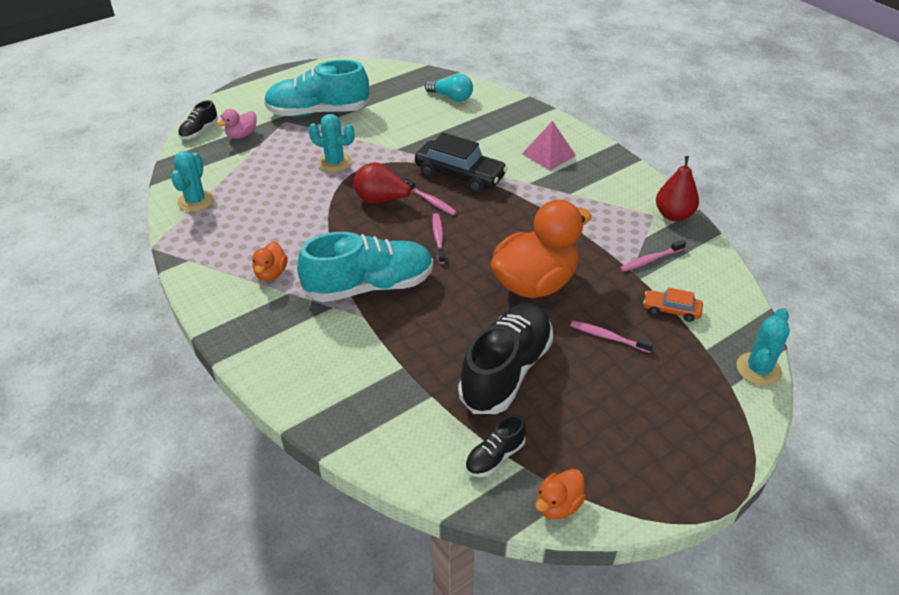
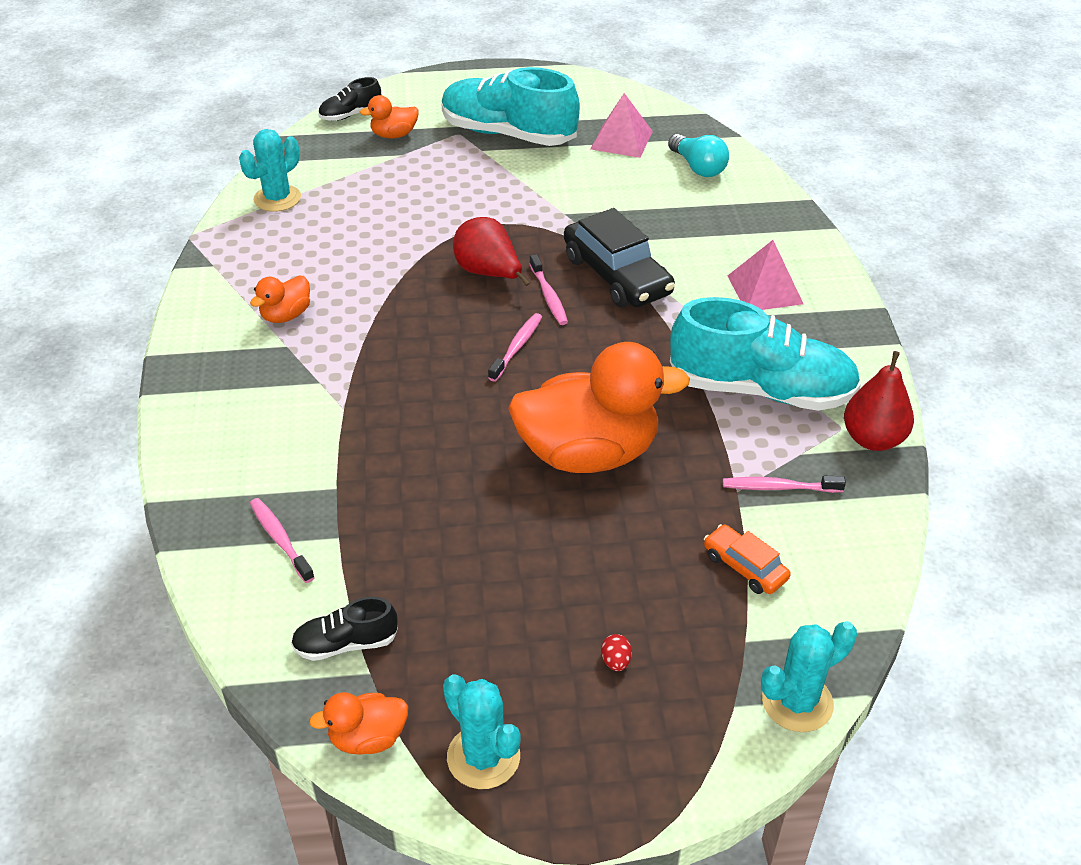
camera: 30 degrees right, 0 degrees up
(241, 135) = (394, 135): pink duck -> orange duck
(335, 162) = (473, 205): turquoise cactus -> turquoise cactus (483, 757)
(369, 286) = (382, 374): turquoise shoe -> turquoise shoe (761, 390)
(392, 95) = (621, 140): none -> pink pyramid
(506, 370) = (452, 547): black shoe -> none
(608, 337) = (622, 564): pink toothbrush -> pink toothbrush (280, 540)
(652, 392) = (616, 661): none -> red egg

